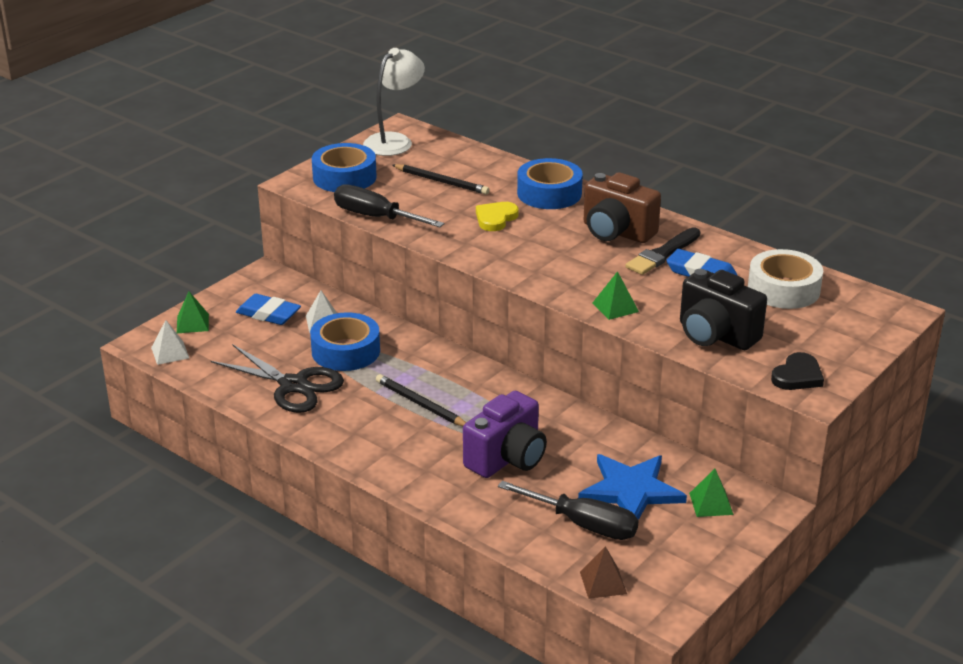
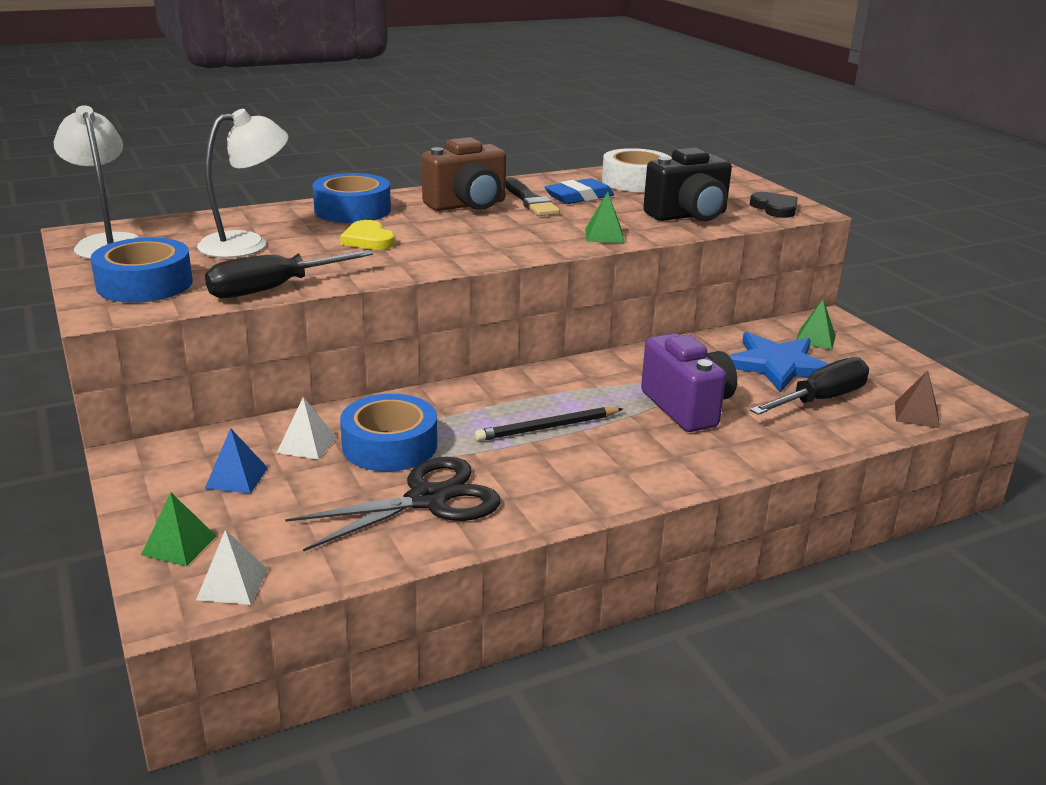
camera: 65 degrees left, 5 degrees down
(268, 314) = (236, 478): blue eraser -> blue pyramid
(441, 182) = (247, 244): black pencil -> white lamp

